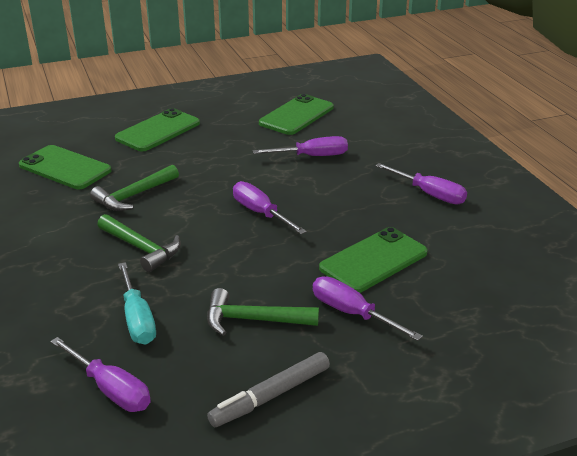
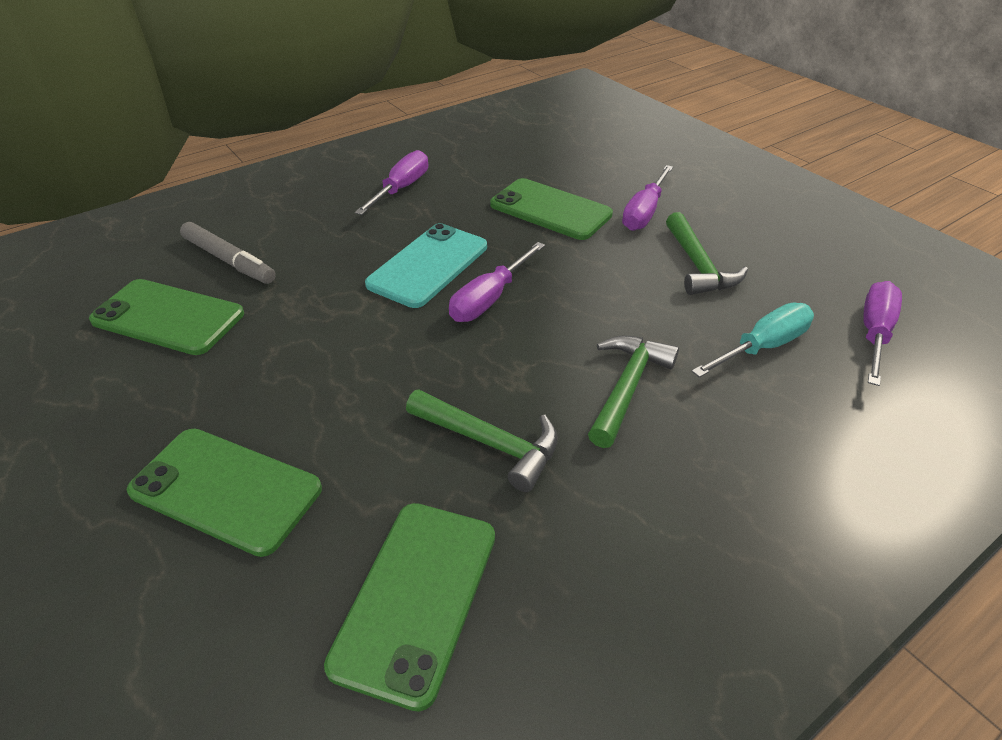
camera: 105 degrees left, 10 degrees up
(270, 396) = (787, 238): grey marker -> grey marker (229, 260)
(312, 156) = (318, 281): purple screwdriver -> none
(312, 195) = (428, 265): none -> turquoise phone

